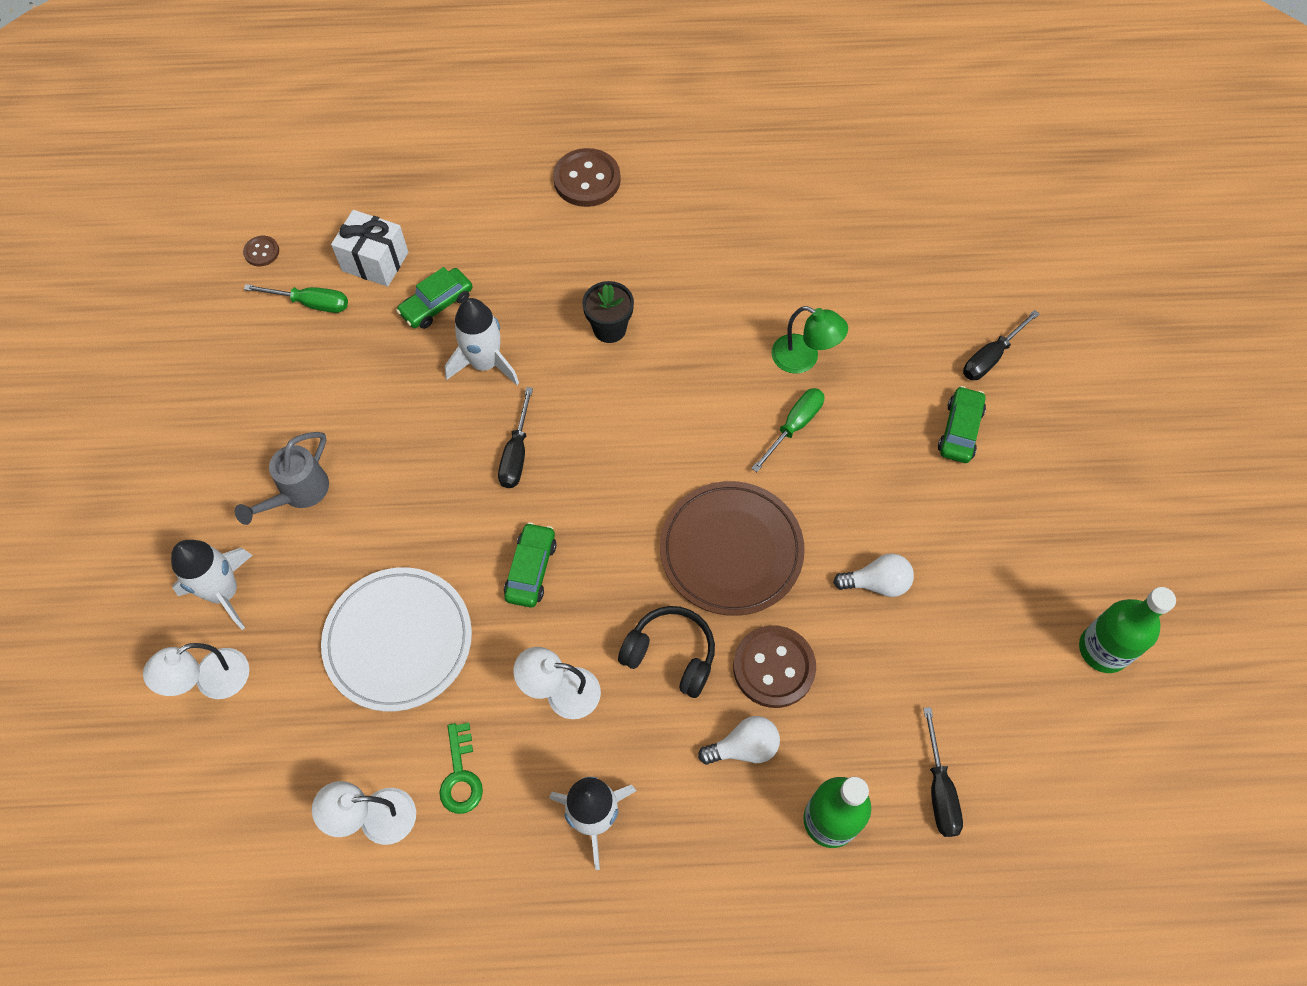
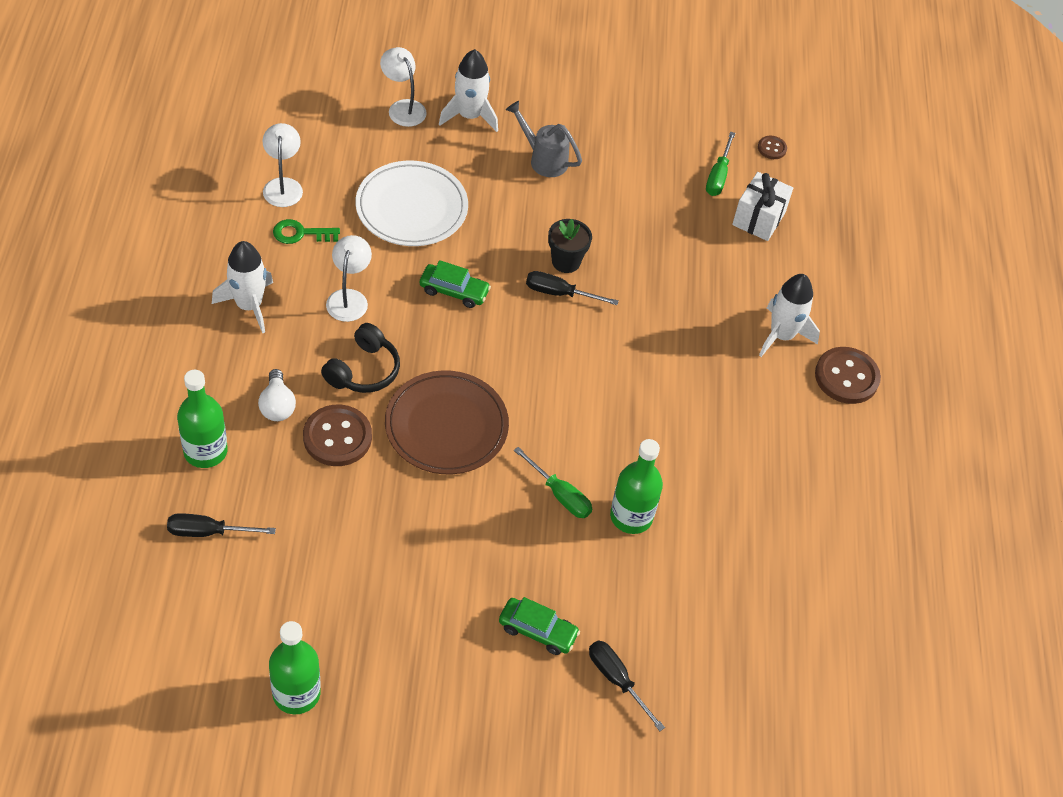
camera: 90 degrees right, 10 degrees down
(436, 304) = (711, 255): green car -> none
(485, 363) = (649, 281): white rocket -> white rocket (781, 335)
(609, 329) = (677, 372): black flower pot -> black flower pot (566, 261)
(804, 358) = (631, 516): green lamp -> green bottle
(877, 583) = (396, 527): white light bulb -> none

